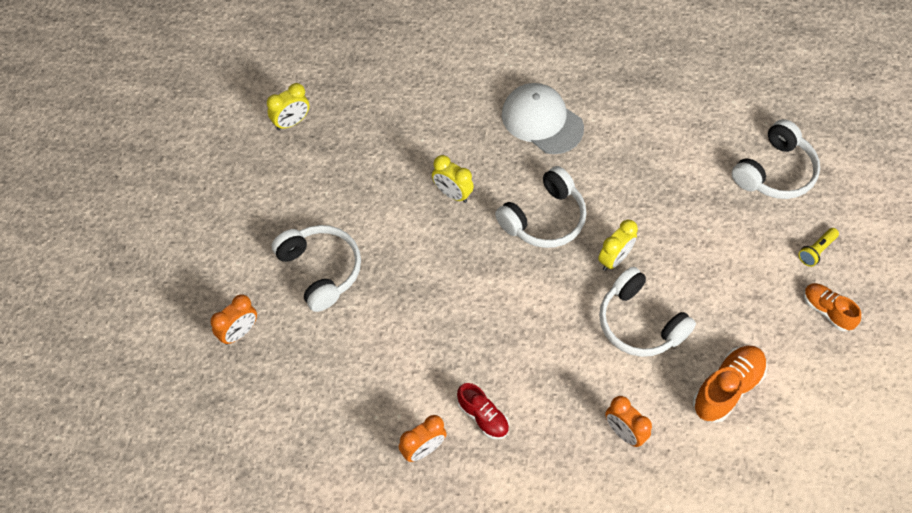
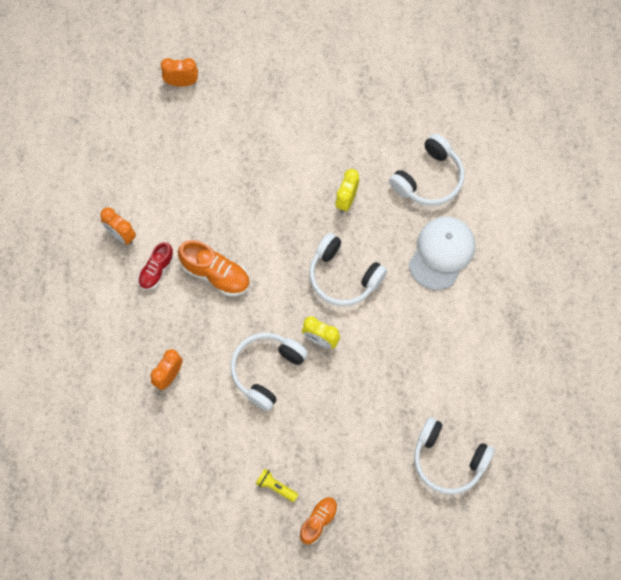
camera: 75 degrees right, 10 degrees up
(239, 332) = (181, 82): orange clock -> orange clock turned 150 degrees clockwise
(291, 122) = (378, 59): yellow clock -> none
(320, 270) = (248, 122): white headphones -> white headphones (428, 178)
(727, 388) = (225, 449): orange shoe -> orange shoe (216, 274)
(816, 251) = (376, 506): yellow flashlight -> yellow flashlight (276, 487)

